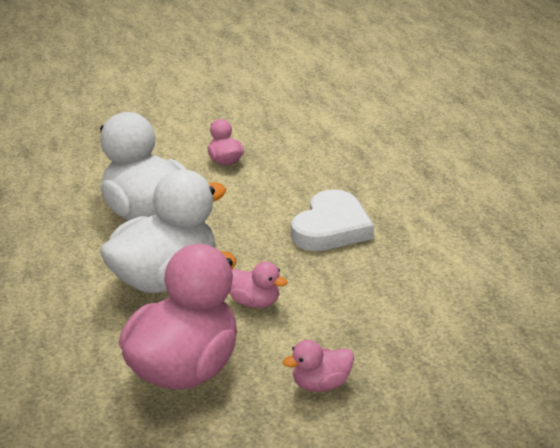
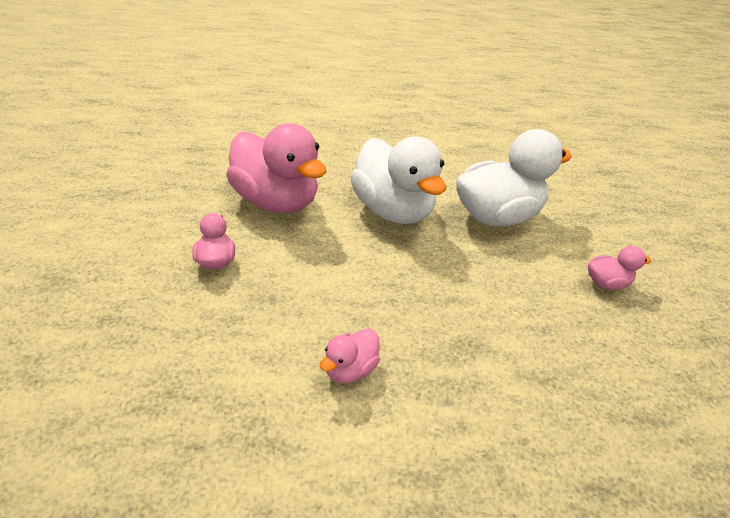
camera: 100 degrees right, 10 degrees up
(254, 302) = (342, 250): pink duck -> pink duck (350, 369)
(331, 228) = (456, 334): white heart -> none

